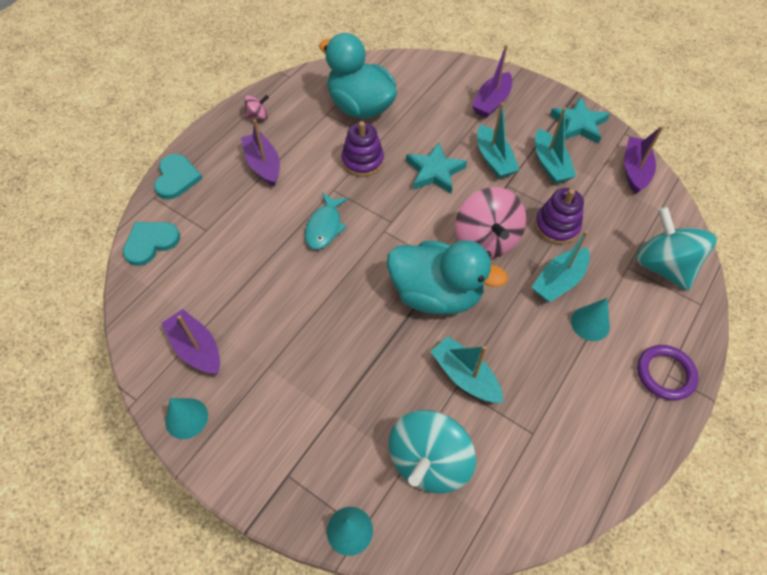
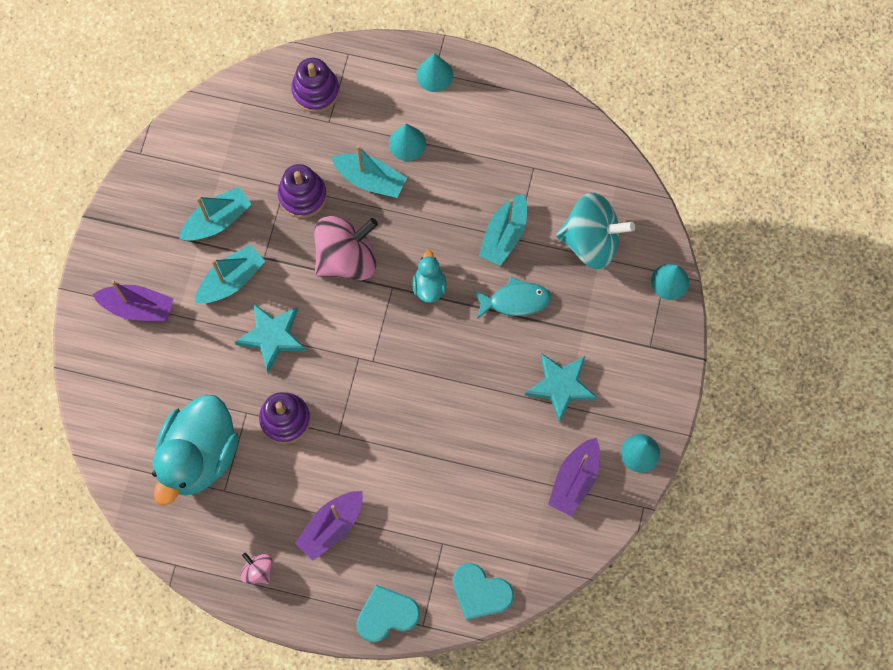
camera: 110 degrees left, 15 degrees up
(325, 227) = (391, 422): turquoise fish -> turquoise fish (515, 301)
(436, 294) = (429, 286): turquoise duck -> turquoise duck, size x0.45
(579, 124) = (142, 203): turquoise star -> turquoise star (561, 386)
(634, 170) = (195, 134): purple boat -> none
(663, 266) = (315, 91): turquoise spinning top -> purple stacking toy
(665, 374) = (434, 75): purple ring -> turquoise cone

